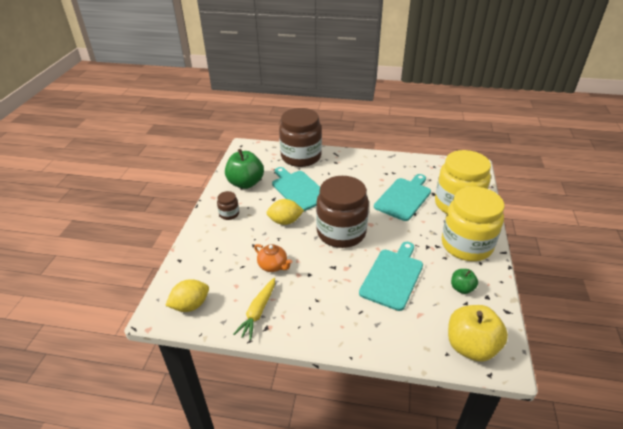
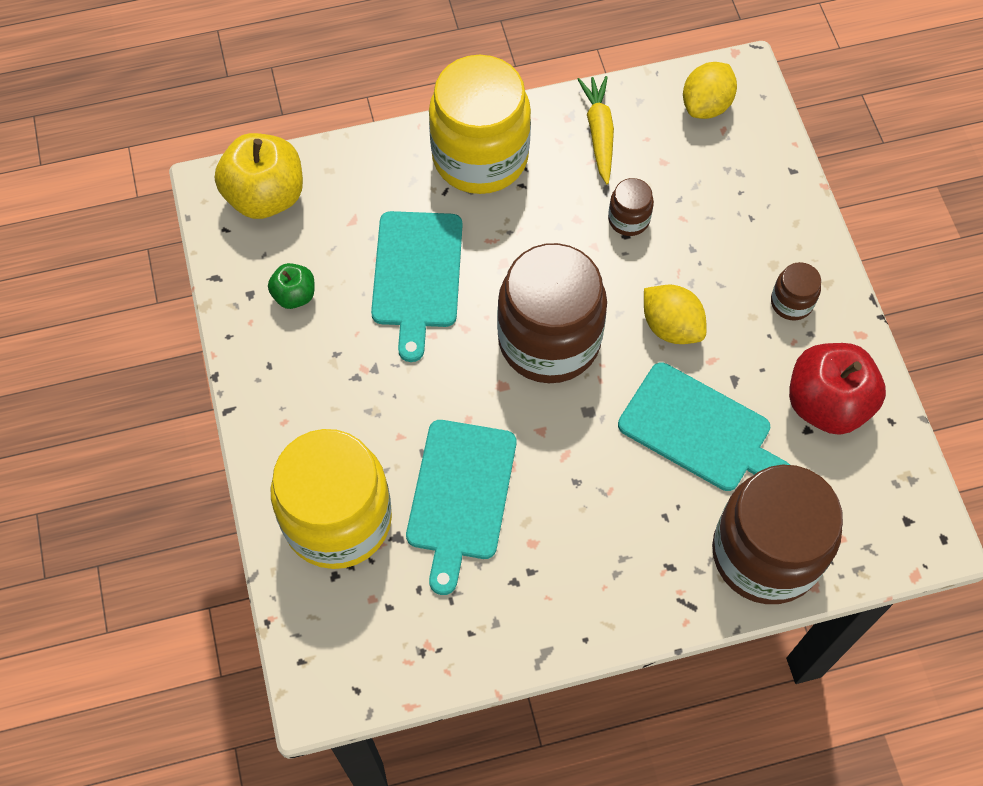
camera: 155 degrees right, 25 degrees up
(245, 183) = (826, 404): green apple -> red apple
(273, 266) = (628, 219): orange teapot -> brown jar
(285, 221) = (671, 326): yellow lemon -> yellow lemon turned 75 degrees clockwise
(466, 245) = (300, 401): yellow jar -> yellow jar (480, 157)

